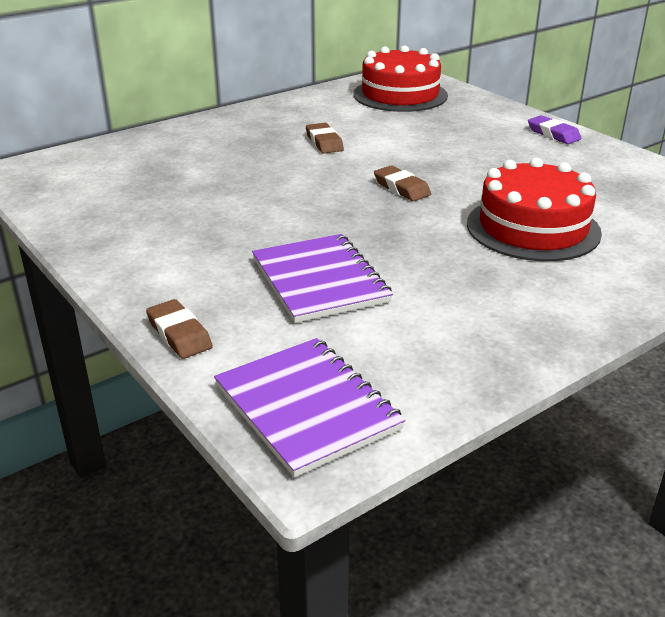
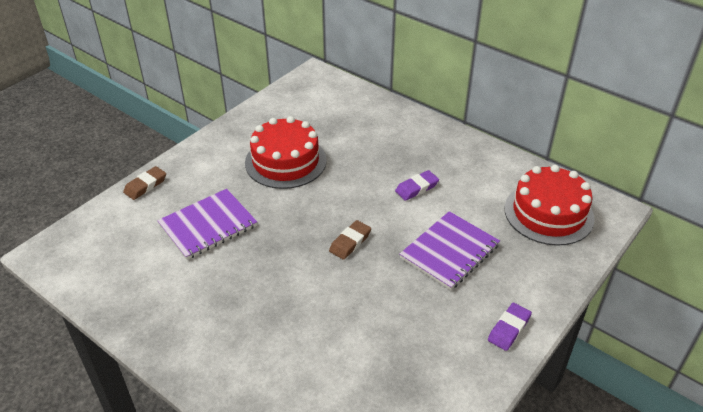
camera: 75 degrees right, 10 degrees up
(307, 407) = (84, 244): purple notebook -> purple notebook (449, 251)
(324, 142) = (416, 188): brown eraser -> purple eraser
(533, 228) = (305, 323): red cake -> red cake (285, 161)

